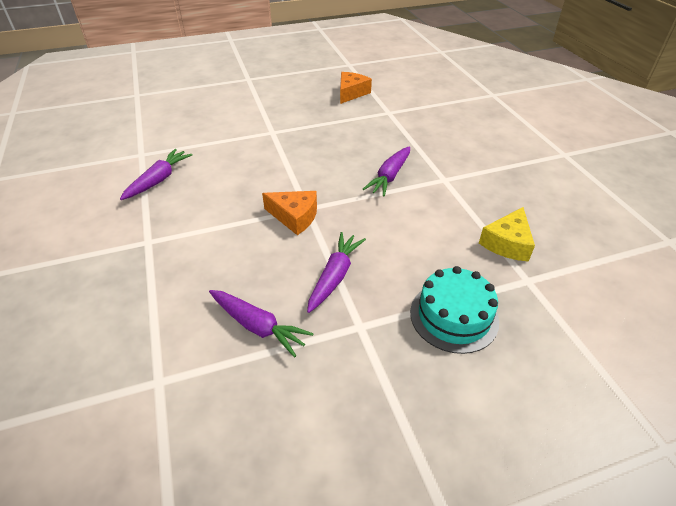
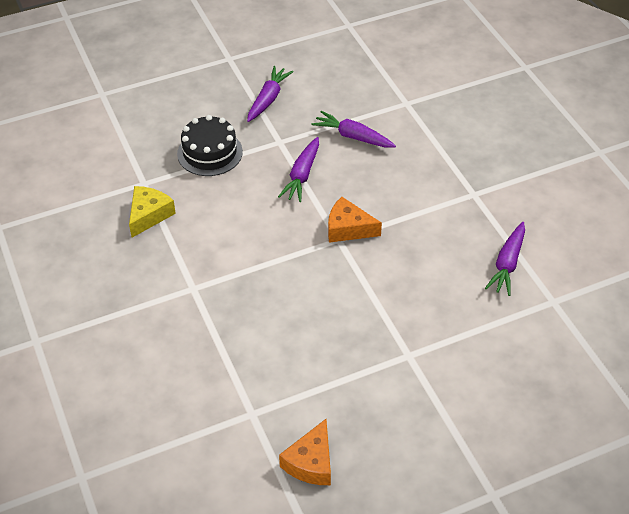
camera: 175 degrees right, 5 degrees up
(389, 176) = (254, 288): purple carrot -> purple carrot (268, 99)
(454, 316) = (210, 152): turquoise cake -> black cake

